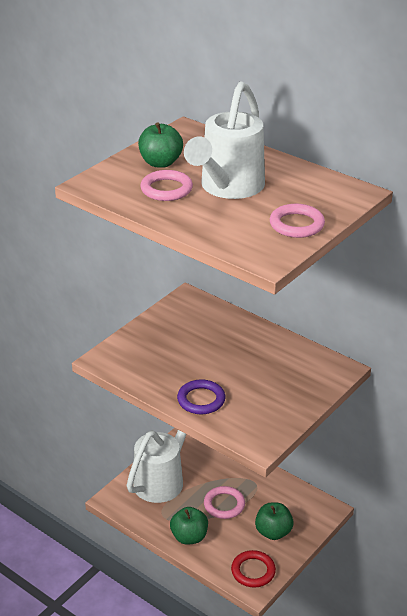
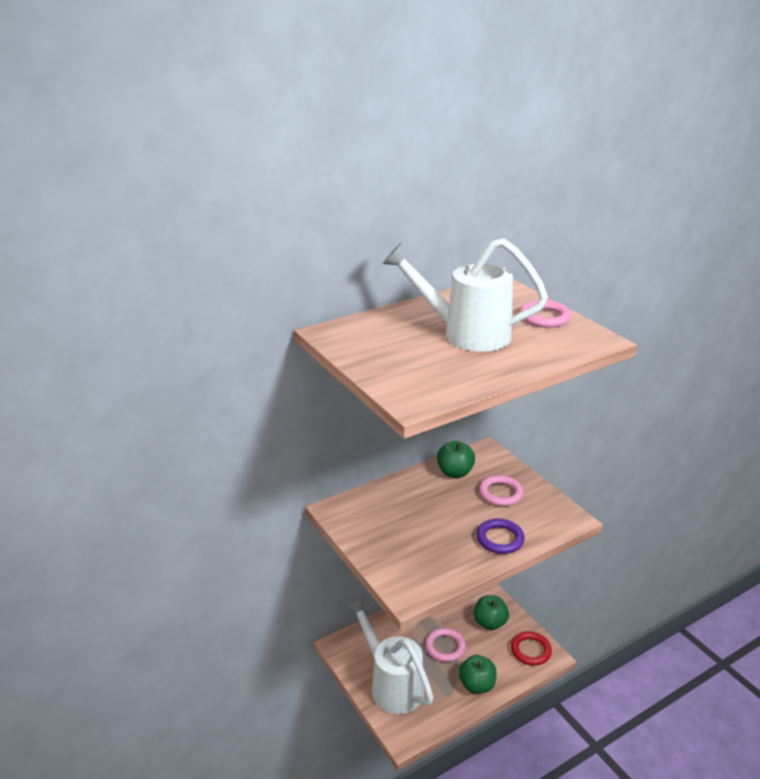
camera: 70 degrees left, 5 degrees down
(160, 163) = (391, 357): green apple -> green apple (455, 472)
(166, 189) = (449, 363): pink ring -> pink ring (500, 493)
(227, 188) = (464, 334): white watering can -> white watering can turned 150 degrees clockwise

